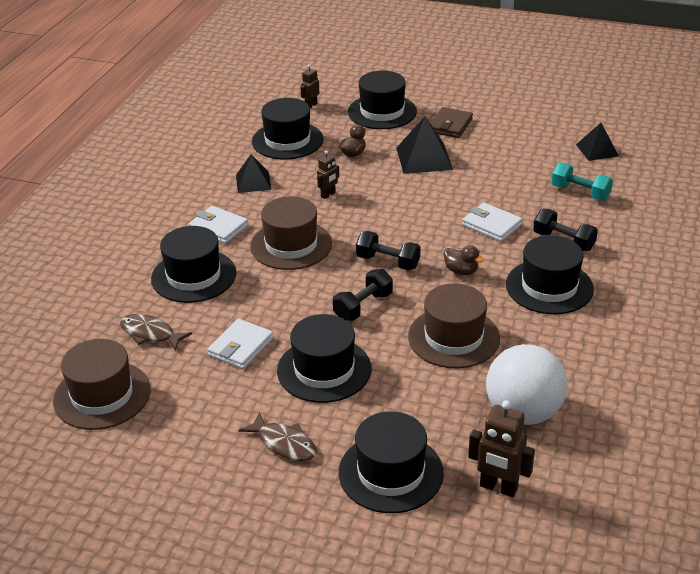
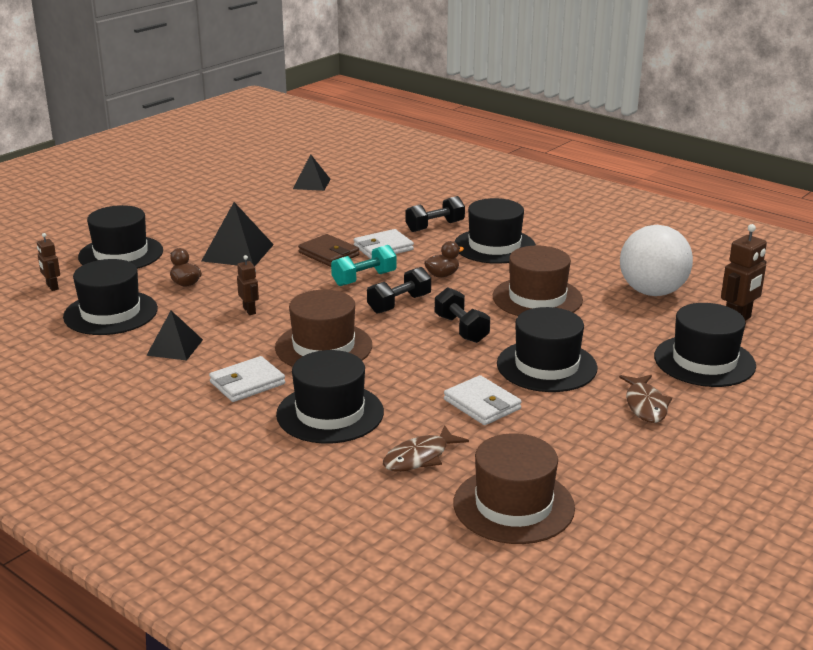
camera: 70 degrees left, 10 degrees down
(284, 443) = (645, 405): brown fish -> brown fish turned 120 degrees clockwise
(450, 125) = (193, 229): brown wallet -> brown wallet (329, 254)
(580, 193) = (370, 204): turquoise dumbbell -> turquoise dumbbell (364, 279)

